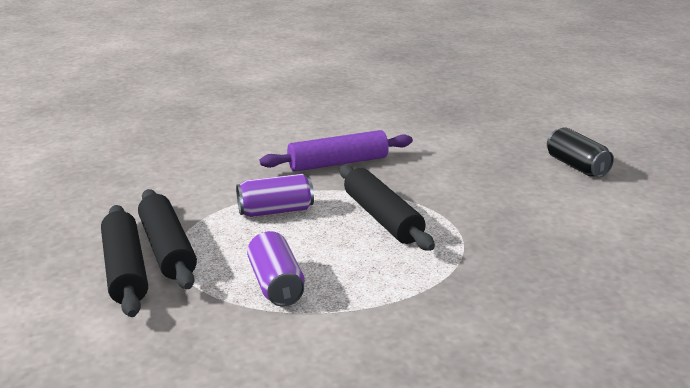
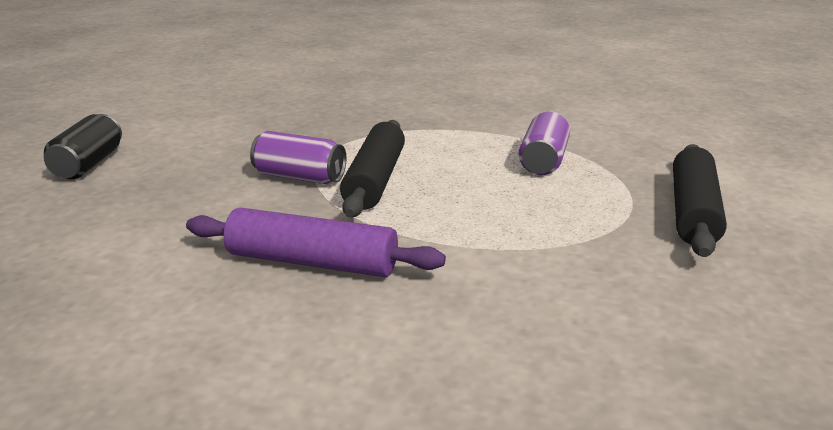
camera: 145 degrees left, 0 degrees up
(167, 249) = (637, 219): black rolling pin -> none
(275, 211) = (478, 222): purple can -> purple can (299, 177)

